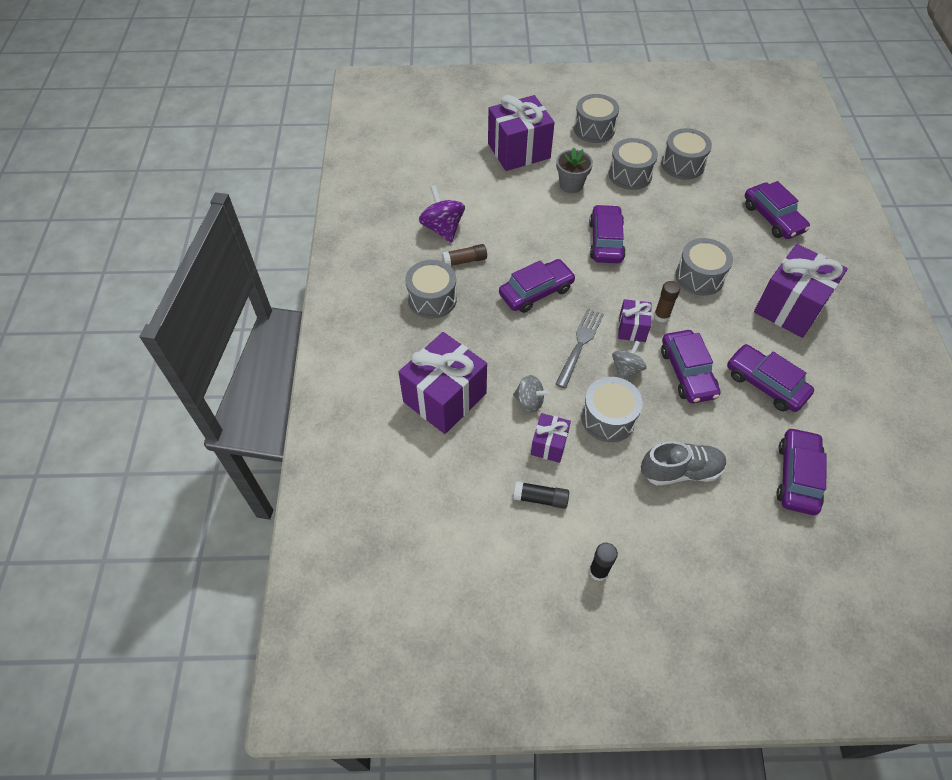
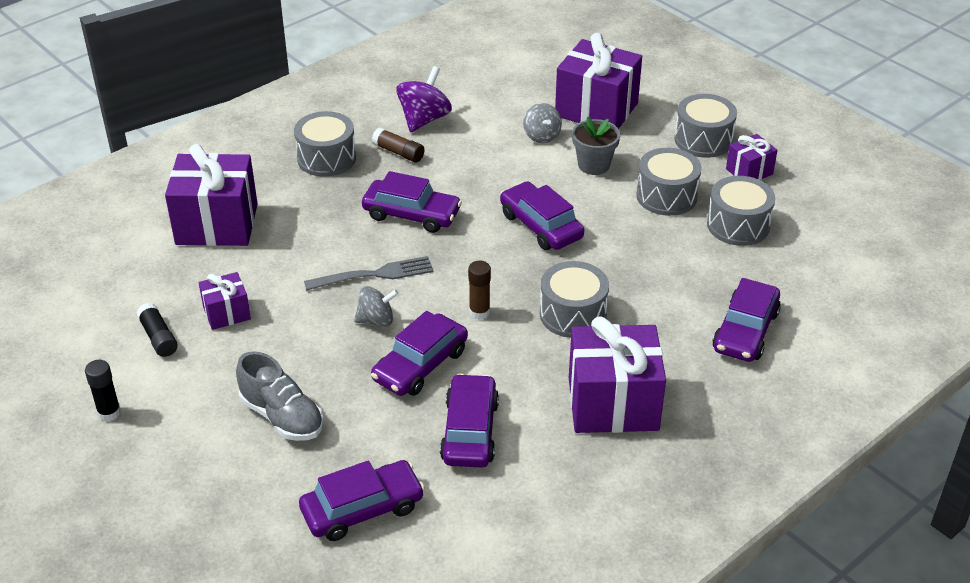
camera: 50 degrees right, 15 degrees down
(529, 401) = (266, 276): grey spinning top -> grey spinning top (541, 136)
(606, 241) = (541, 226): purple car -> purple car turned 90 degrees counterclockwise
(608, 418) = (299, 336): grey drum -> none
(632, 328) = (437, 299): purple gift -> purple gift (749, 171)

